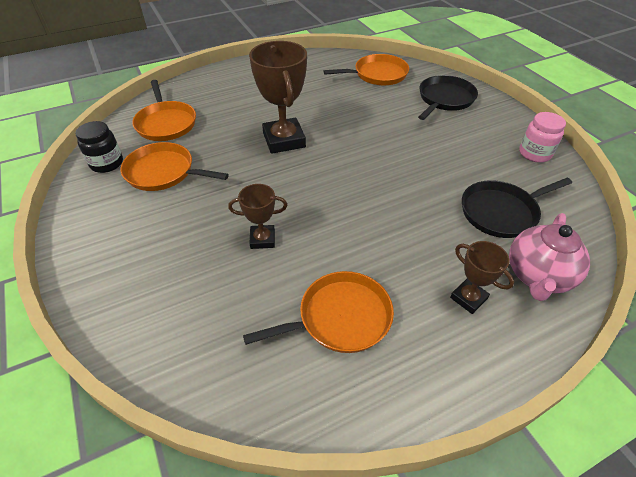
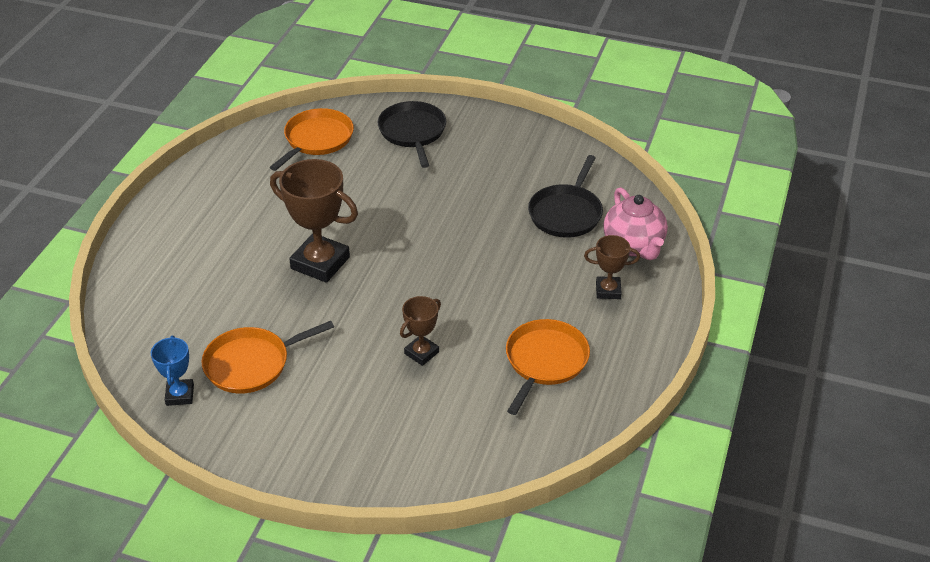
camera: 45 degrees left, 5 degrees down
(107, 163) = (180, 395): black jar -> blue trophy
(166, 123) = (173, 322): orange pan -> none
(534, 153) = (540, 146): pink jar -> none

